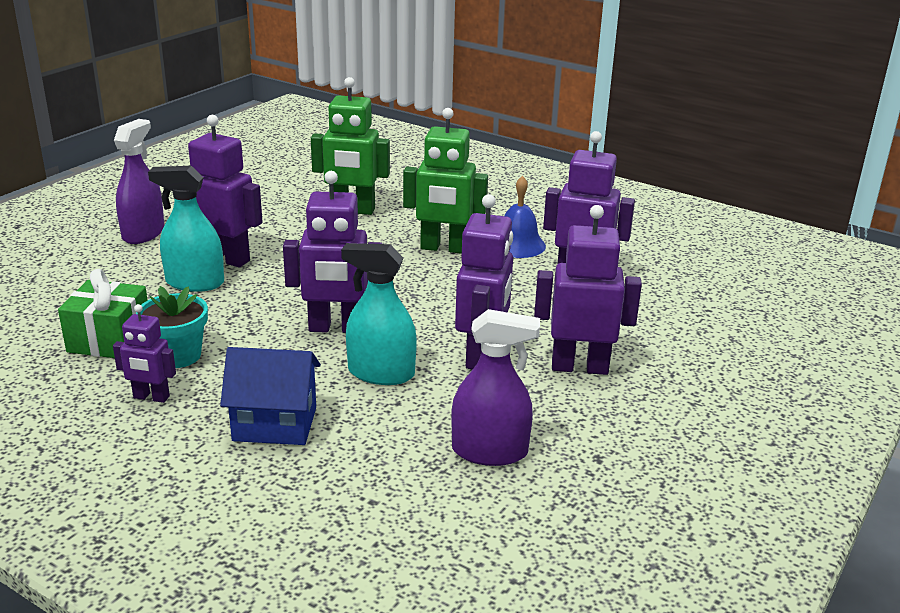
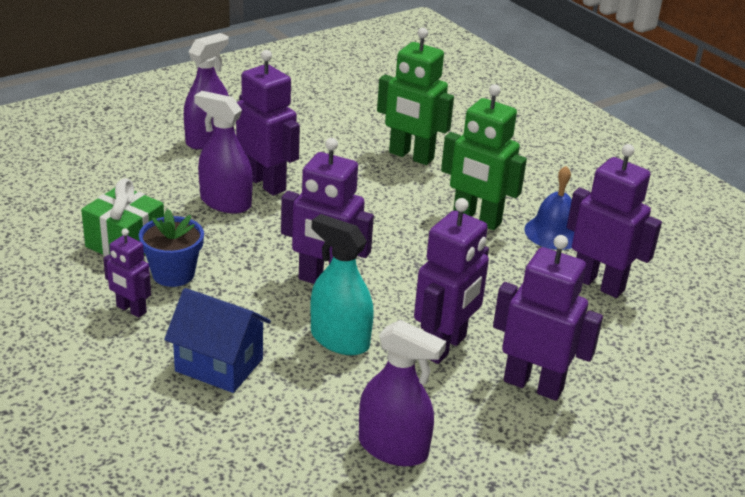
camera: 20 degrees right, 5 degrees up
(178, 355) = (173, 274): turquoise flower pot -> blue flower pot
(194, 283) = (225, 202): turquoise spray bottle -> purple spray bottle

